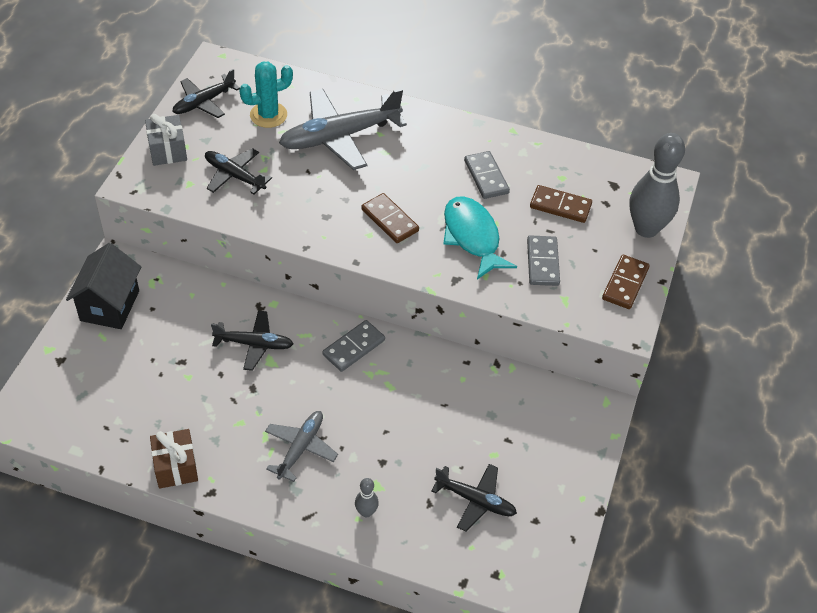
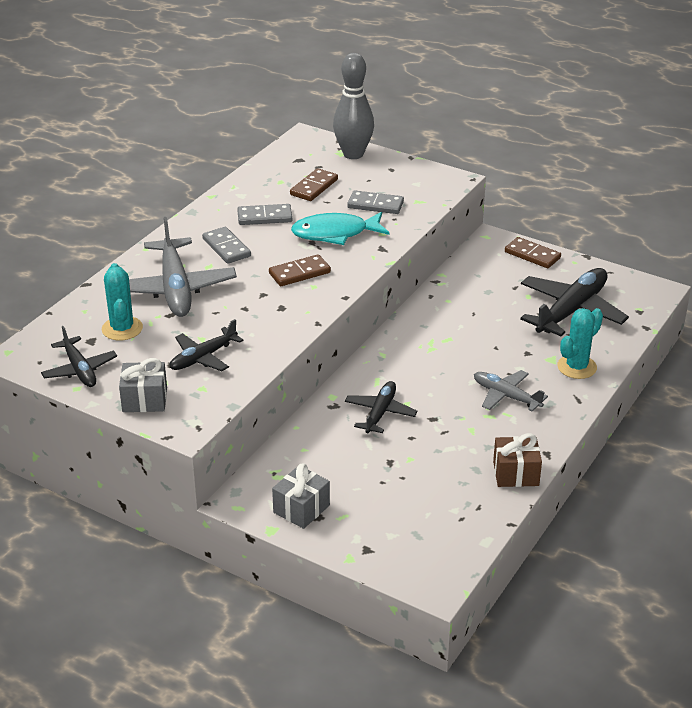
camera: 75 degrees left, 15 degrees down
(110, 305) = (301, 509): black house -> grey gift
(354, 347) = (399, 354): grey domino -> grey domino (226, 247)
(366, 512) = (577, 367): grey bowling pin -> turquoise cactus
(475, 500) = (571, 311): black plane -> black plane, size x1.73
(625, 284) = (409, 173): brown domino -> brown domino (532, 255)

